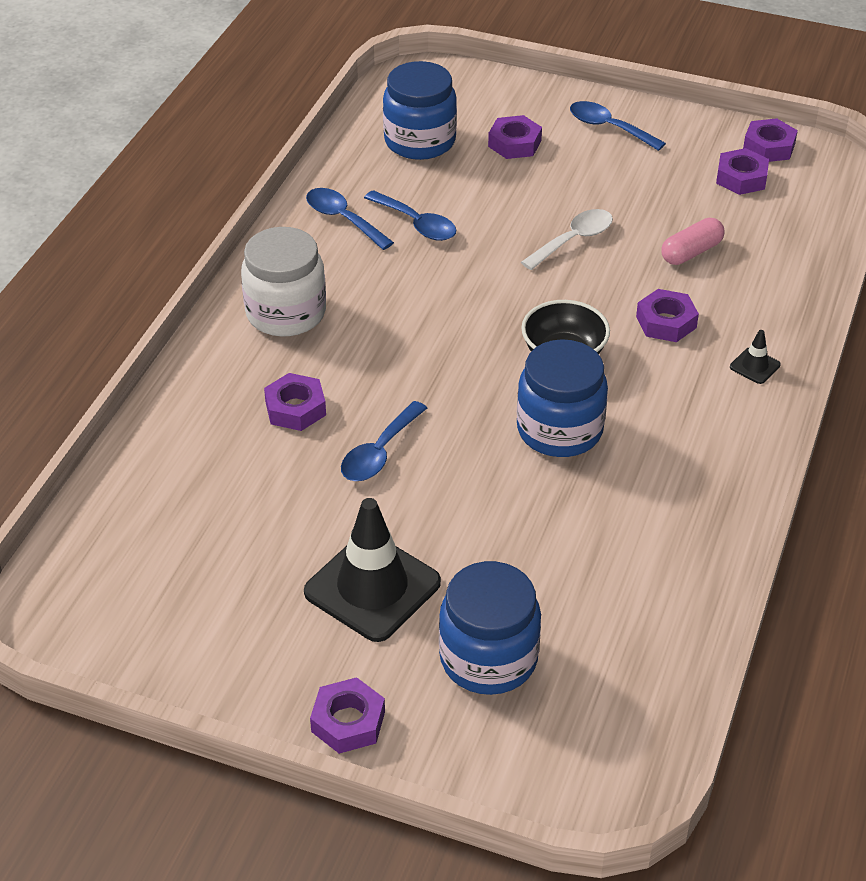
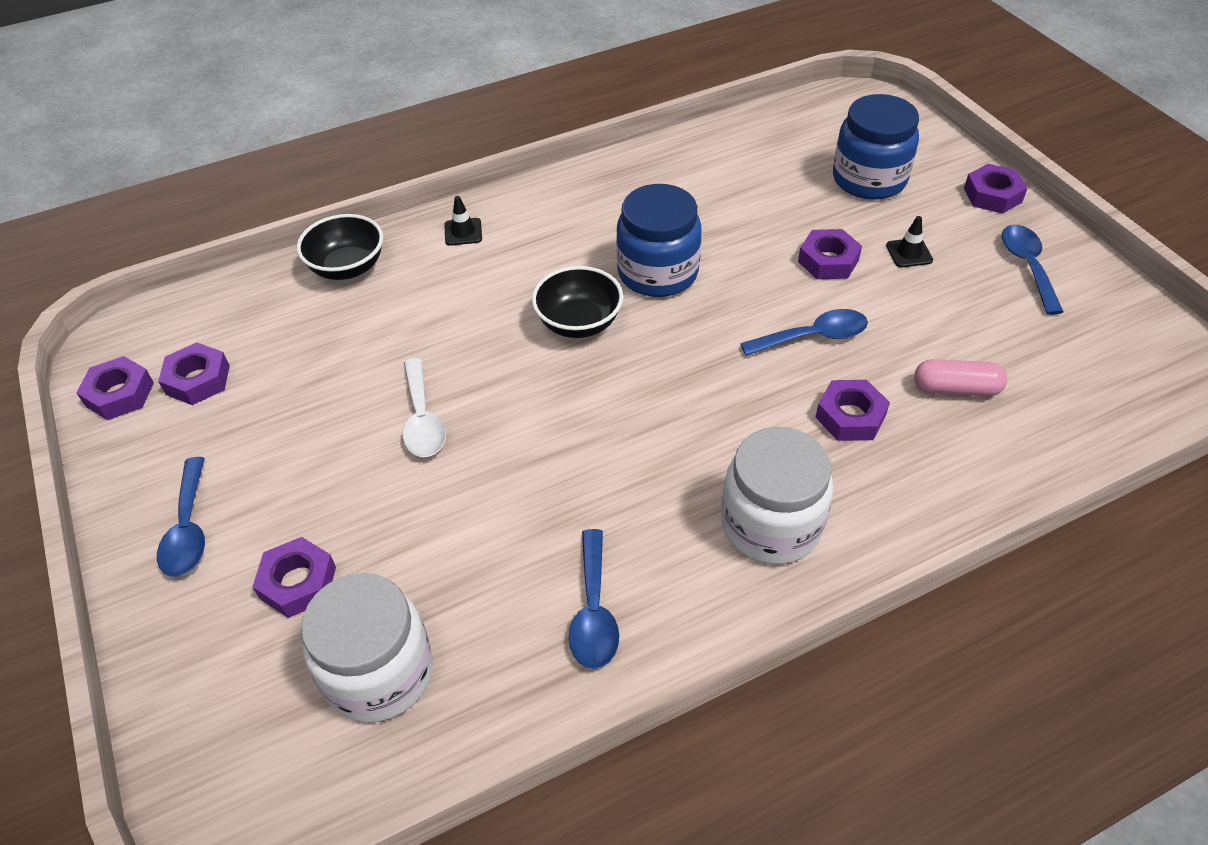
camera: 135 degrees left, 5 degrees up
(372, 587) = (909, 253): black traffic cone -> black traffic cone, size x0.42
(416, 224) = (529, 546): blue spoon -> blue spoon (1027, 266)
(420, 141) = (379, 673): blue jar -> white jar
(573, 240) = (422, 419): white spoon -> white spoon turned 105 degrees counterclockwise
(666, 322) = (468, 299): purple nut -> purple nut (828, 261)
(691, 252) = (355, 341): pink capsule -> pink capsule (956, 389)
(785, 289) = (347, 267): none -> black bowl

